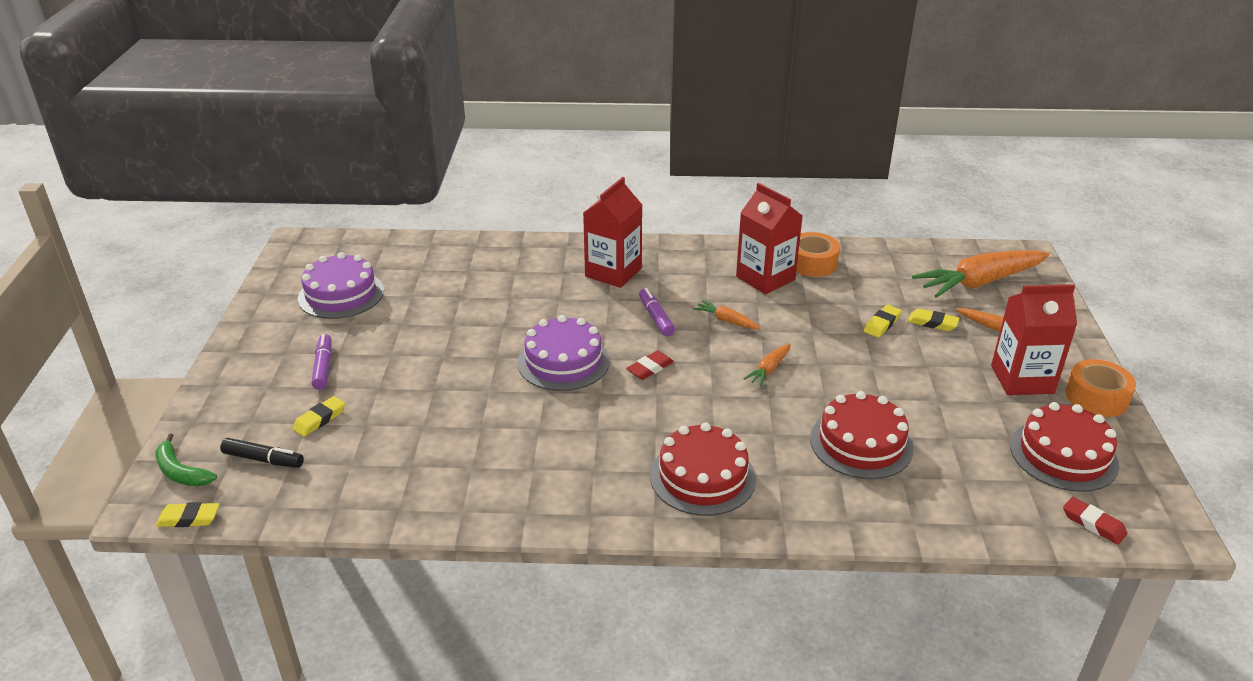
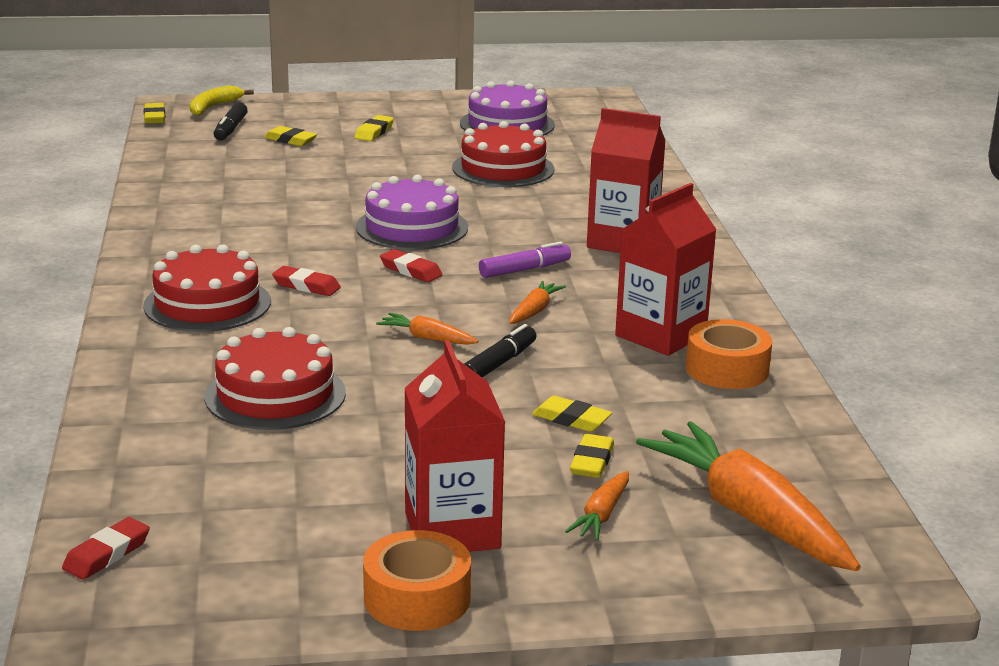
camera: 80 degrees right, 10 degrees down
(181, 472) = (213, 107): green banana -> yellow banana
(323, 367) = (374, 132): purple marker -> yellow eraser
(672, 422) = (306, 286): none -> red eraser
(807, 343) = (499, 363): none -> black marker
(1063, 455) = (260, 547): red cake -> red cake (503, 168)

